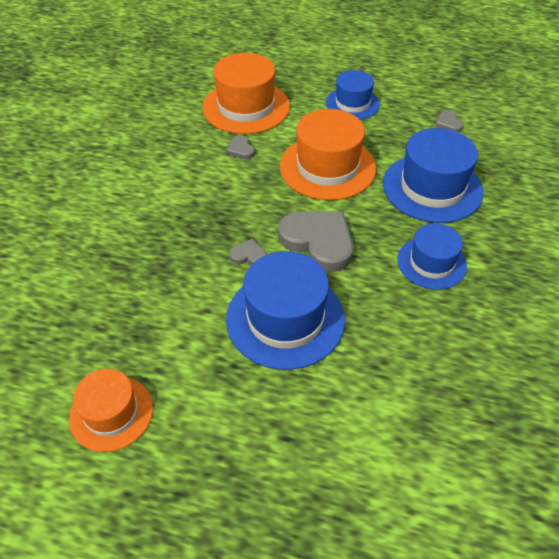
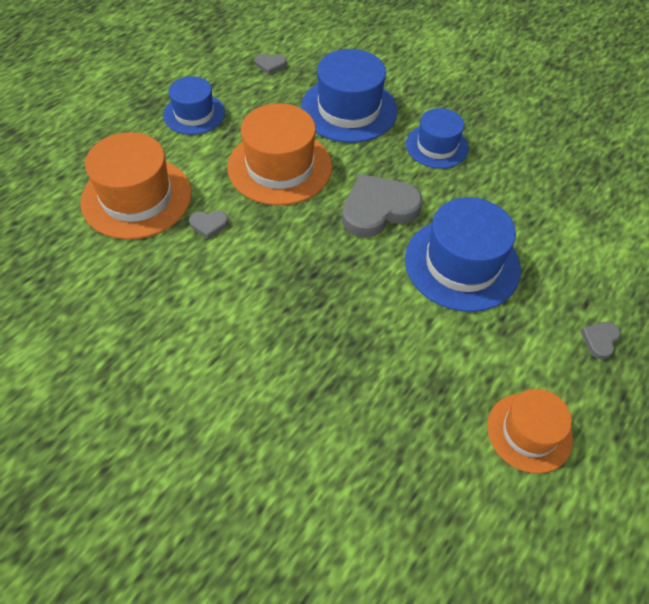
camera: 70 degrees left, 5 degrees up
(248, 255) = (372, 266): grey heart -> grey heart (600, 340)

